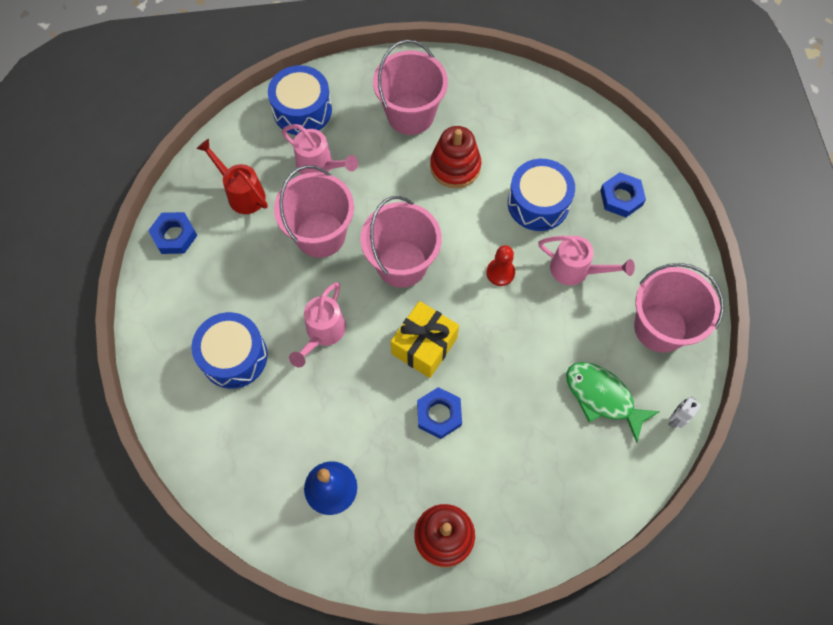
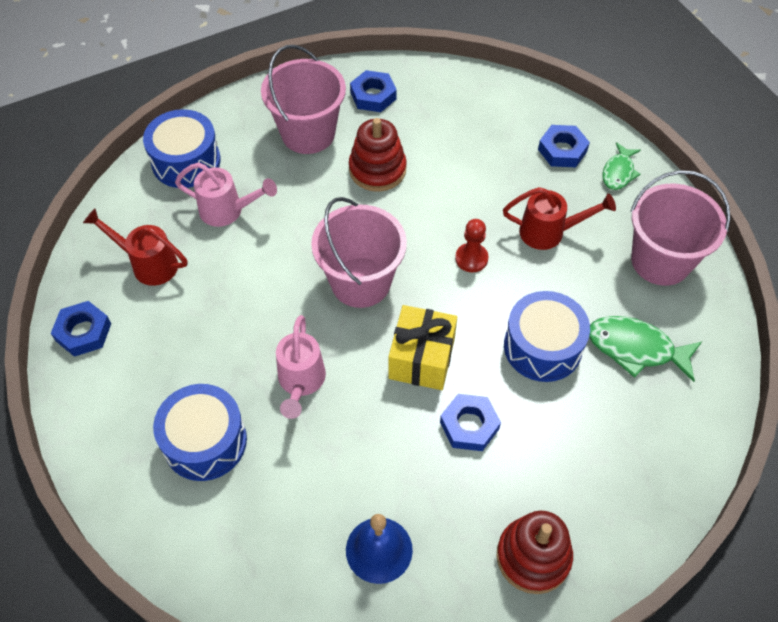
camera: 20 degrees left, 10 degrees down
(320, 235) = (256, 280): pink bucket -> none
(479, 95) = (373, 95): none -> blue nut
(538, 203) = (480, 180): blue drum -> blue drum (542, 347)
(576, 270) = (549, 232): pink watering can -> red watering can
(661, 234) = (618, 172): none -> green fish
(675, 419) = (720, 346): white robot -> none

